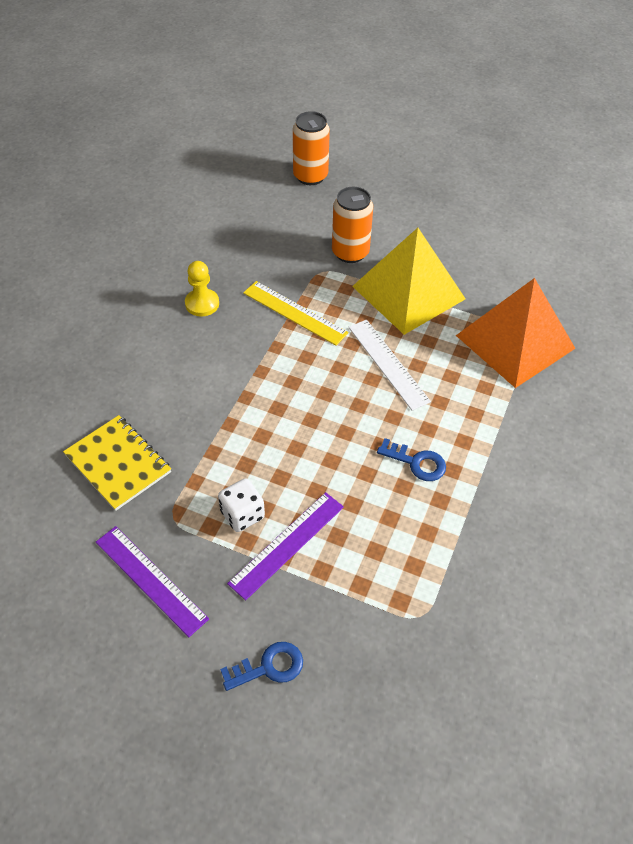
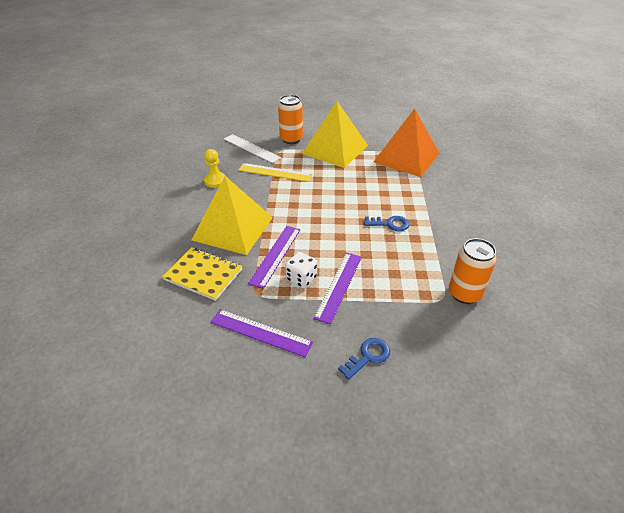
camera: 20 degrees left, 10 degrees down
(189, 398) = (233, 228): none -> yellow pyramid
(226, 464) = (275, 255): none -> purple ruler
(310, 176) = (248, 111): orange can -> orange can (464, 293)
(388, 363) = (344, 183): white ruler -> white ruler (251, 148)

